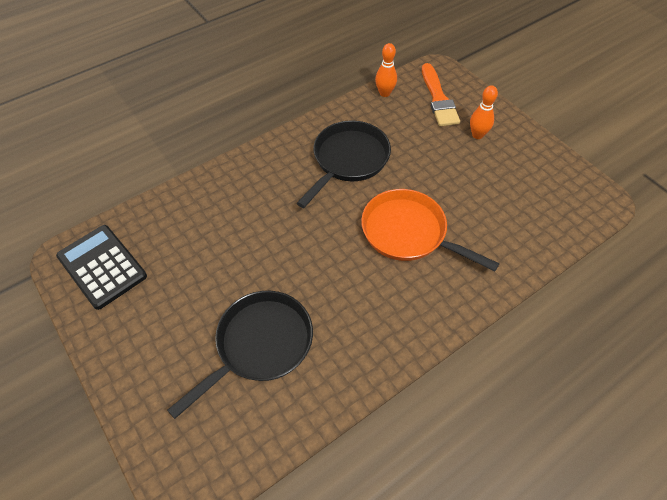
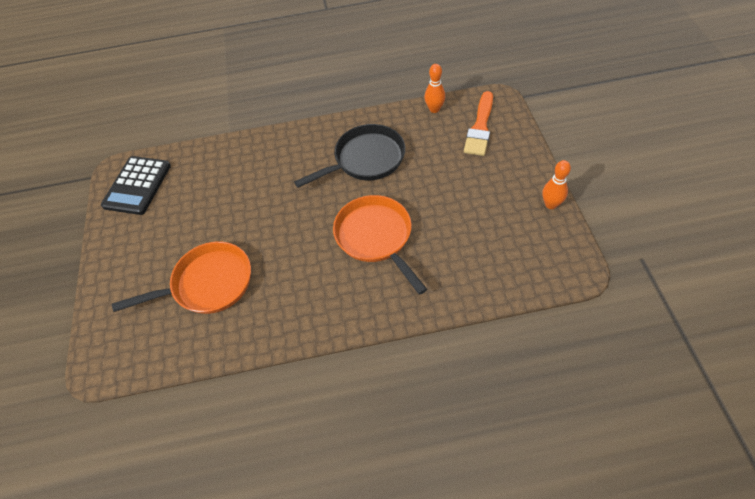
camera: 30 degrees right, 0 degrees up
(102, 266) = (137, 186): black calculator -> black calculator turned 150 degrees counterclockwise
(259, 345) = (207, 284): black pan -> orange pan
(477, 135) = (494, 171): orange bowling pin -> orange bowling pin (551, 204)

